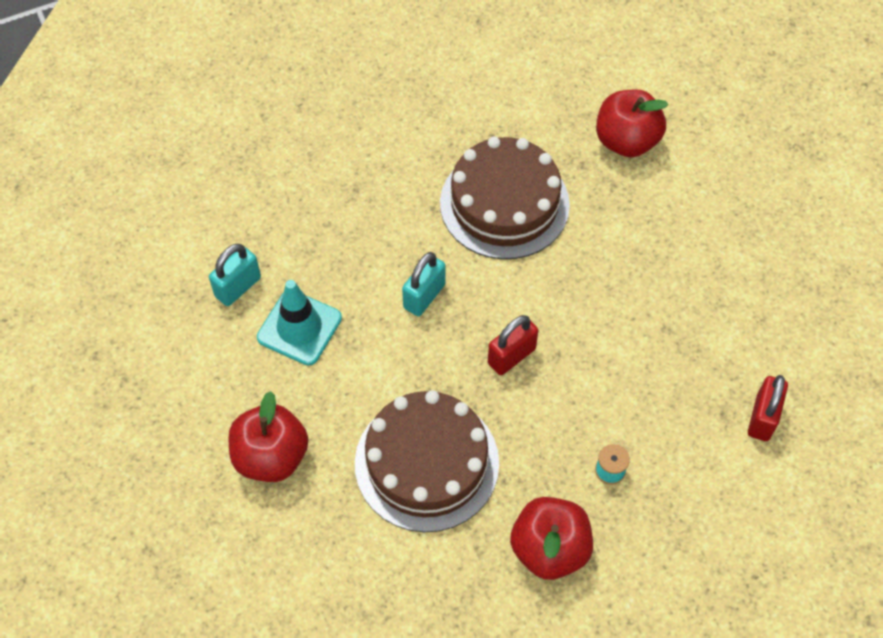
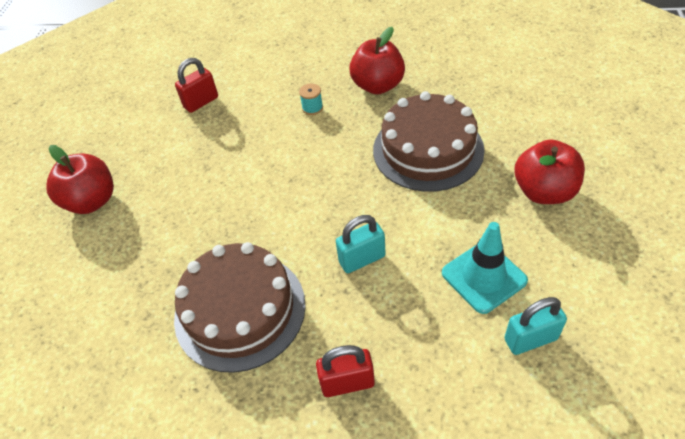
camera: 145 degrees left, 10 degrees down
(511, 356) = (324, 190): red padlock -> red padlock (347, 383)
(626, 141) = (92, 320): red apple -> red apple (92, 201)

